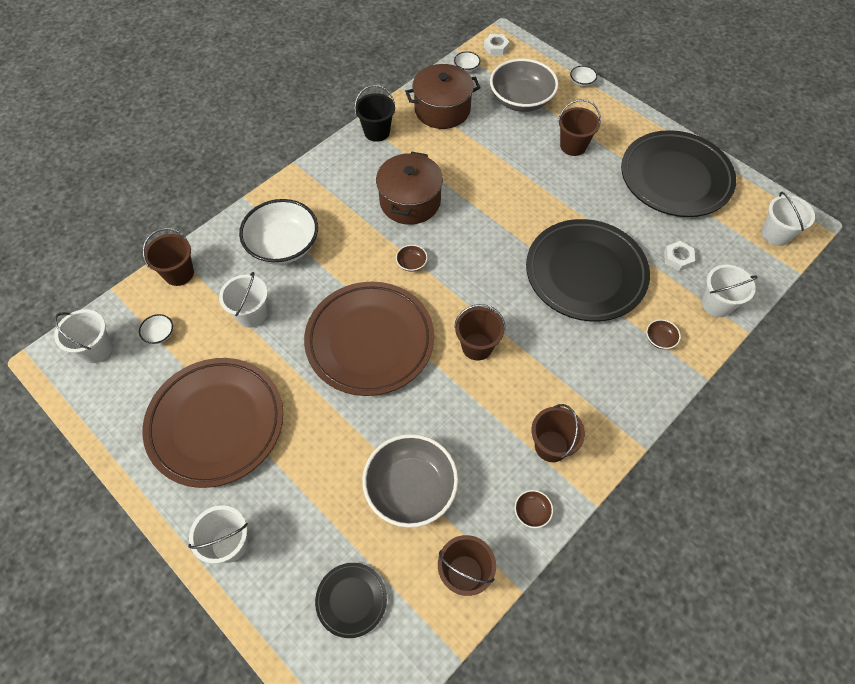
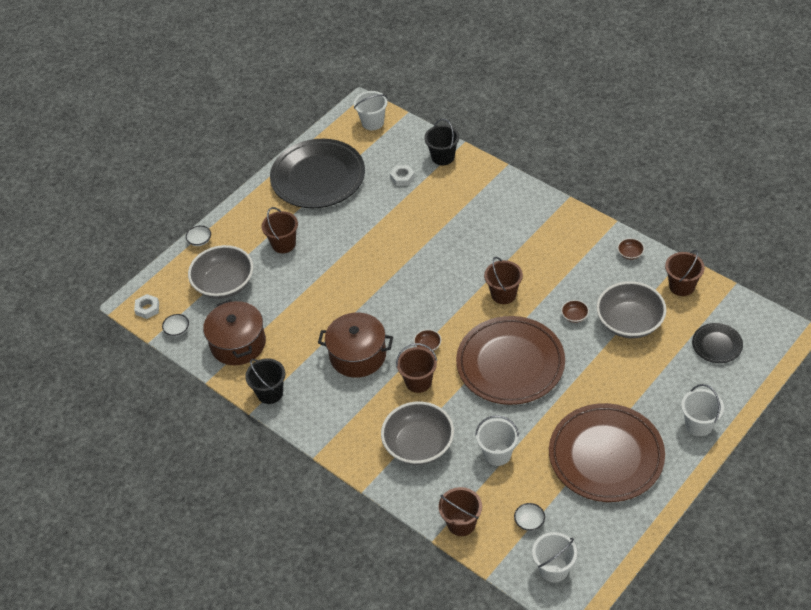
camera: 90 degrees left, 10 degrees down
(283, 245) = (418, 445): white bowl -> grey bowl
(551, 446) = (579, 246): brown bucket -> brown bucket (418, 382)
(585, 273) = (424, 231): black plate -> none
(660, 339) = (479, 188): brown bowl -> brown bowl (574, 316)
(717, 304) = (443, 157): white bucket -> black bucket

